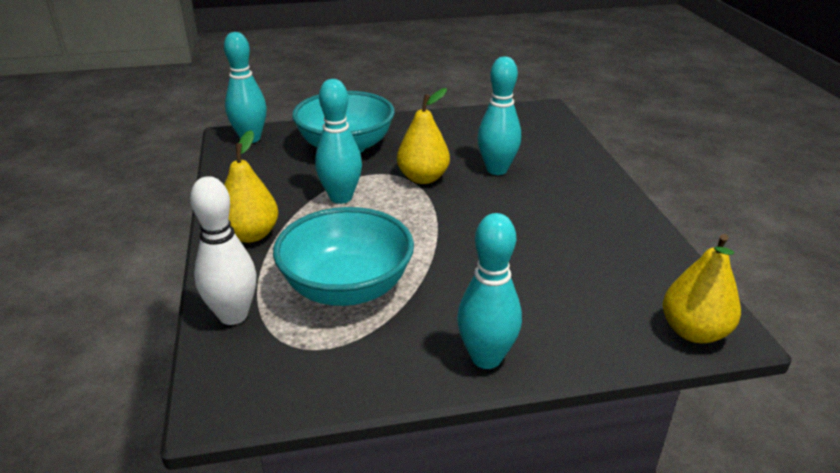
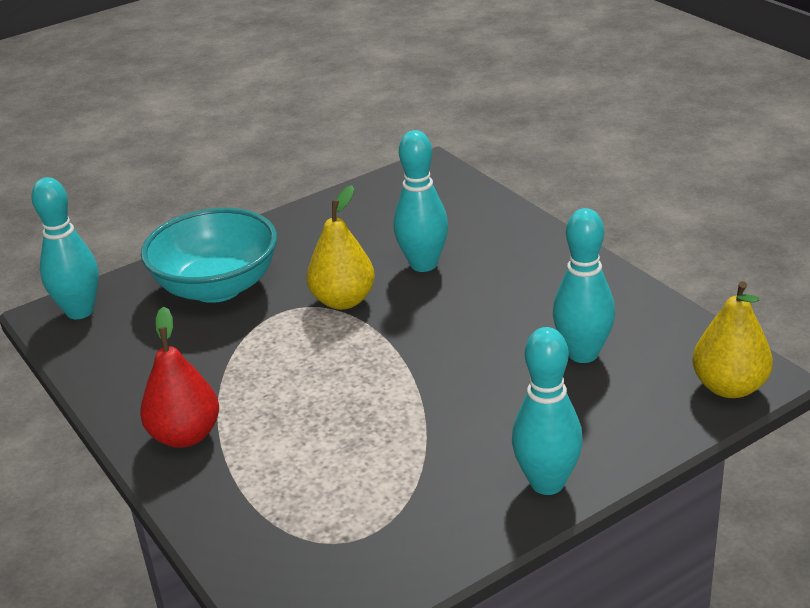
camera: 20 degrees left, 0 degrees up
(233, 315) = (242, 534): white bowling pin -> none
(251, 235) = (185, 436): yellow pear -> red pear
(341, 197) = (261, 355): turquoise bowling pin -> turquoise bowling pin (583, 354)
(347, 287) = (348, 459): turquoise bowl -> none

